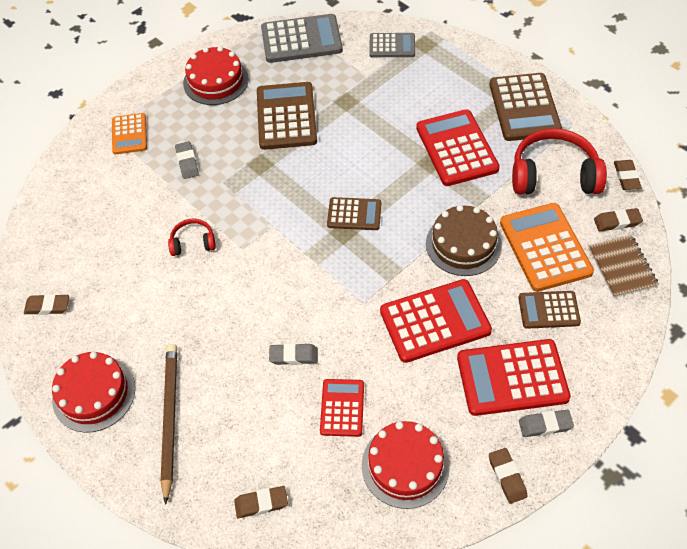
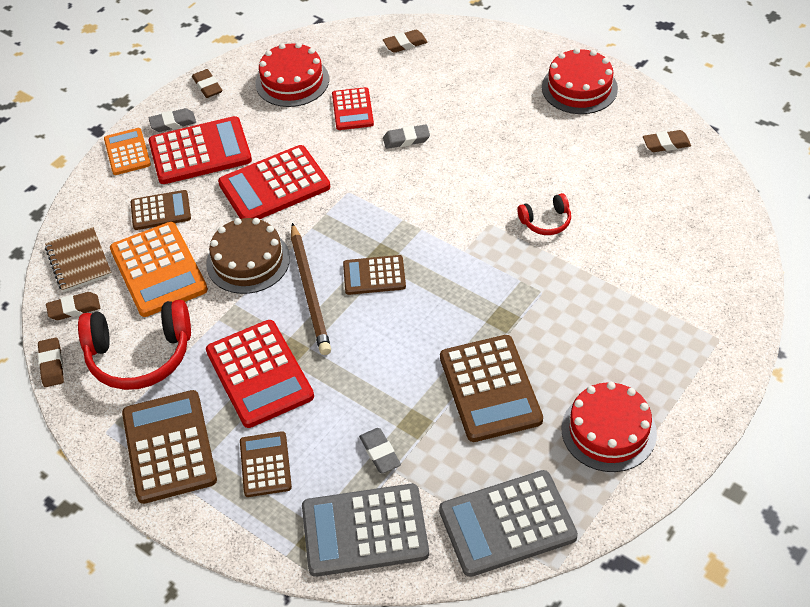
camera: 170 degrees right, 5 degrees down
(129, 134) = (687, 335): orange calculator -> orange calculator (127, 152)
(169, 419) = (502, 81): brown pencil -> brown pencil (310, 291)
(187, 162) = (594, 309): grey eraser -> grey eraser (380, 453)
(392, 46) = (365, 531): grey calculator -> grey calculator, size x1.70
(455, 89) = (265, 464): none -> brown calculator

